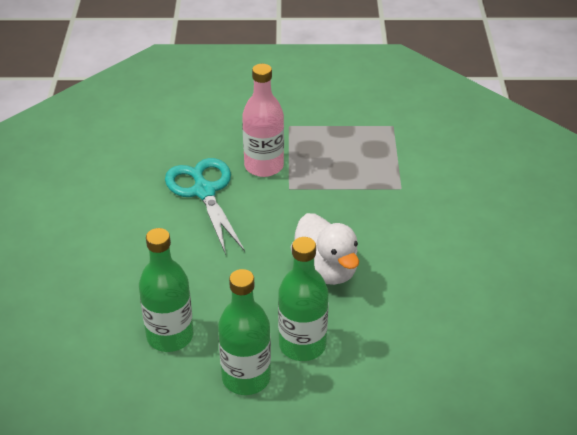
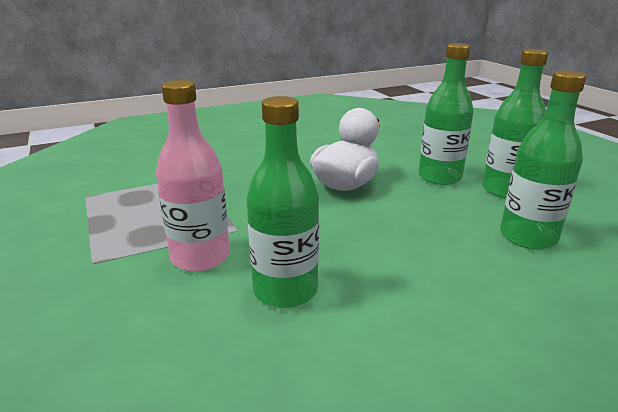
camera: 115 degrees left, 15 degrees down
(204, 191) = (285, 290): turquoise scissors -> green bottle

